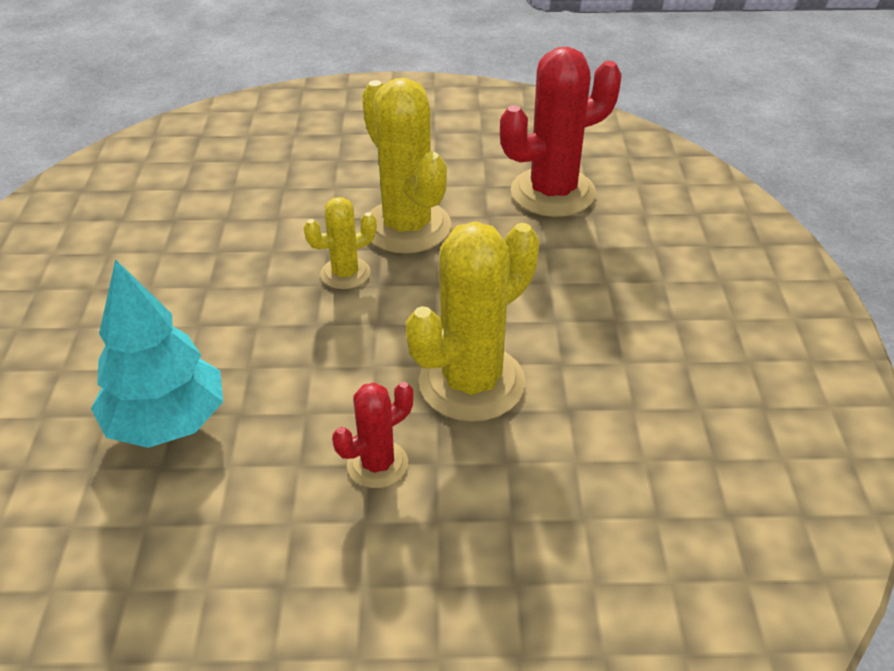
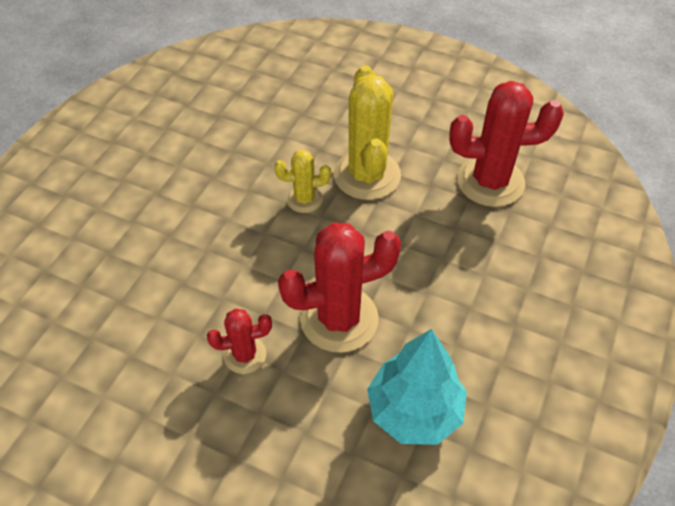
camera: 25 degrees right, 10 degrees up
(167, 422) = (138, 271): turquoise tree -> turquoise tree (414, 410)
(472, 383) = (339, 319): yellow cactus -> red cactus

